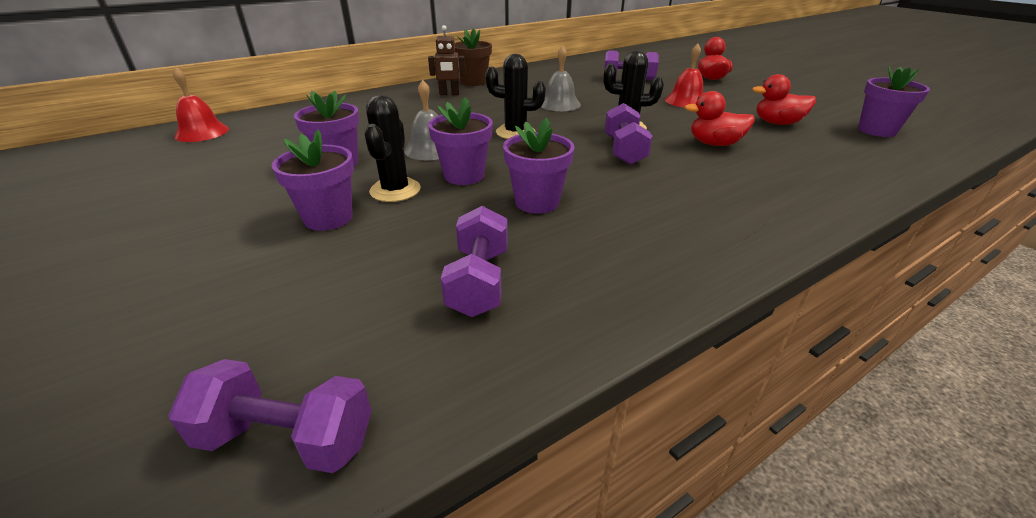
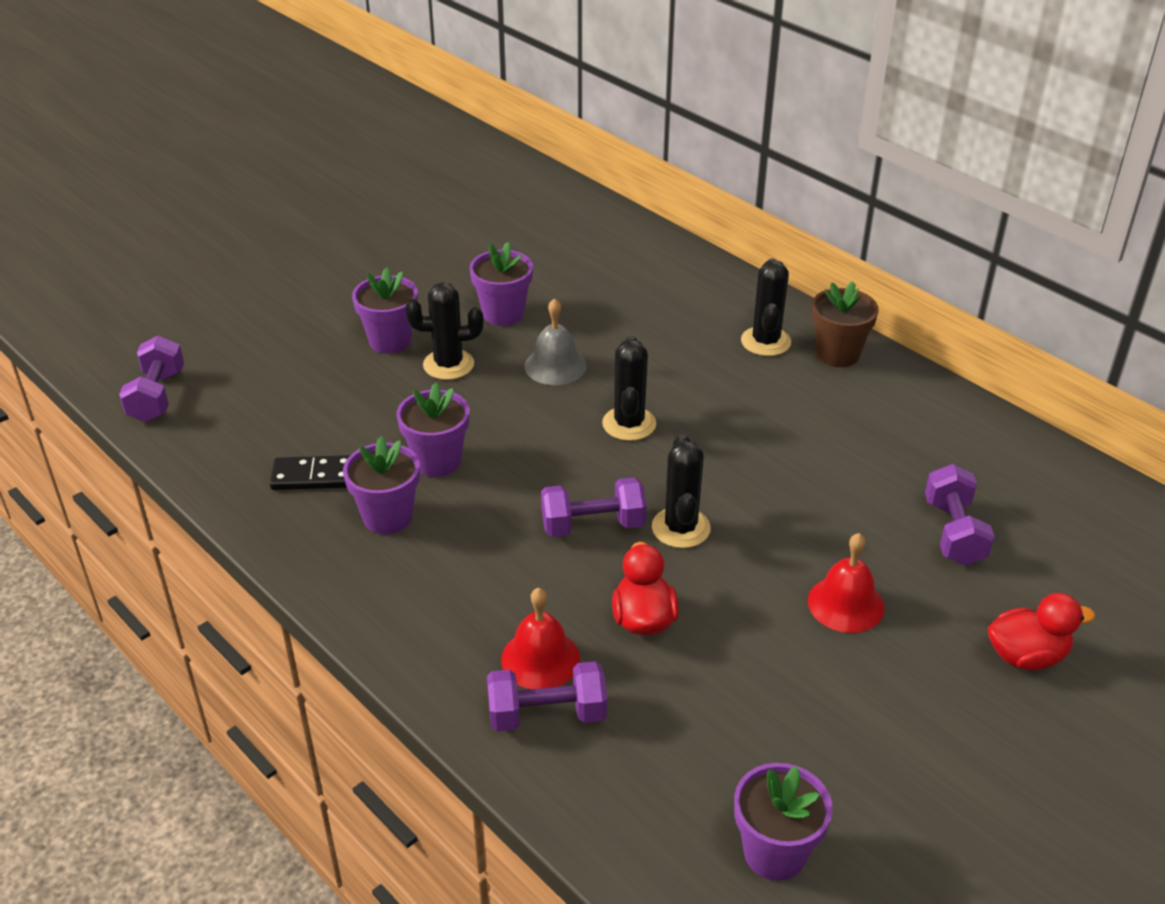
camera: 80 degrees right, 5 degrees up
(202, 132) = (560, 206): red bell -> red bell (540, 659)
(449, 94) = (765, 342): brown robot -> black cactus
(464, 175) = (490, 402): purple flower pot -> purple flower pot (387, 517)
(479, 282) = (299, 442): purple dumbbell -> purple dumbbell (547, 715)
(543, 272) = (313, 476): none -> black domino
(559, 104) = (764, 454): grey bell -> none
(777, 123) = (766, 713): red duck -> none

